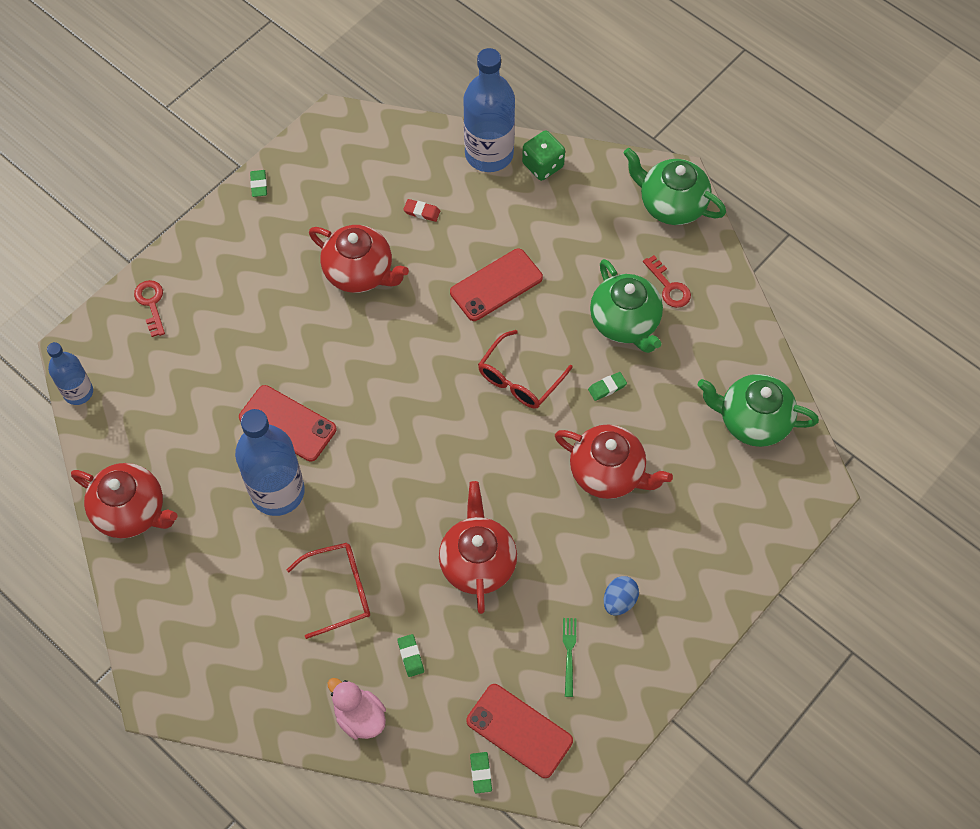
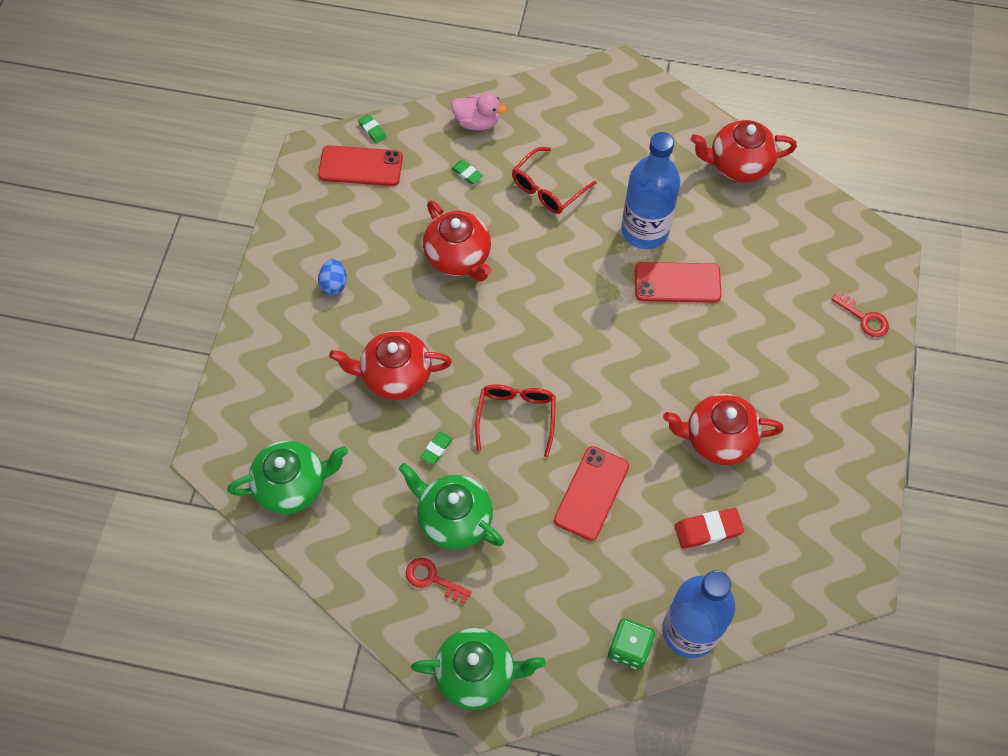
camera: 150 degrees right, 0 degrees up
(78, 392) = (854, 223): blue bottle -> none
(259, 185) = (872, 474): green eraser -> none
(422, 212) = (708, 530): red eraser -> red eraser, size x1.70
(569, 653) = (352, 230): green fork -> none

